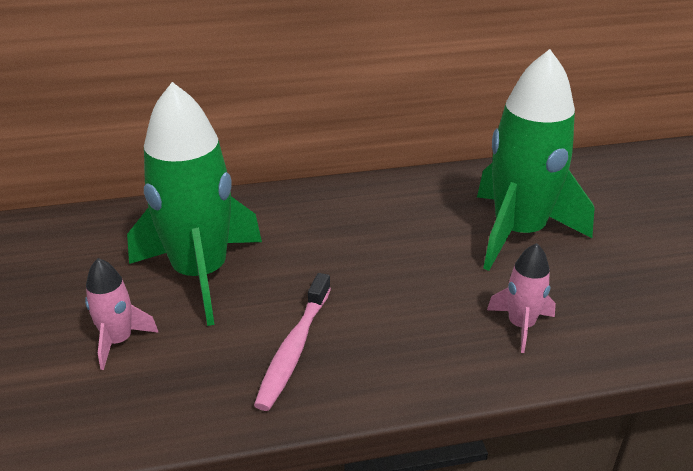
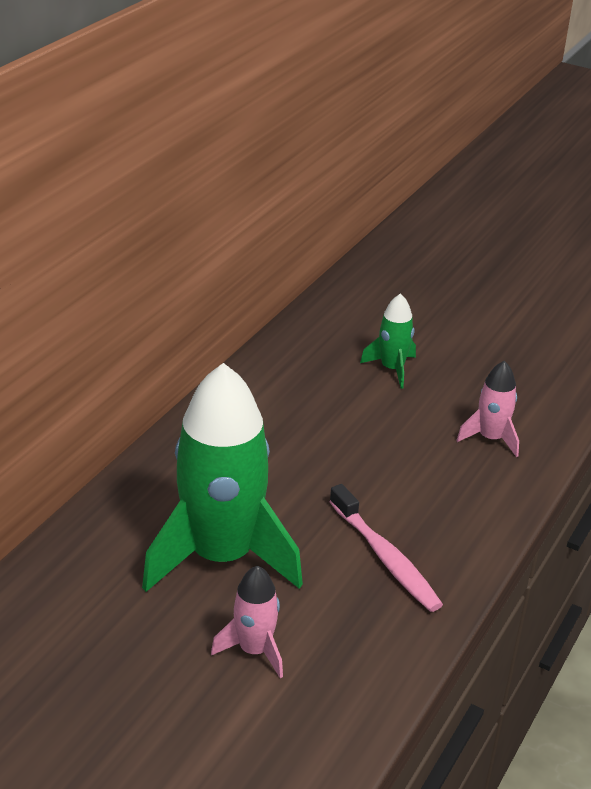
camera: 50 degrees left, 0 degrees up
(518, 232) = (392, 369): green rocket -> green rocket, size x0.46

